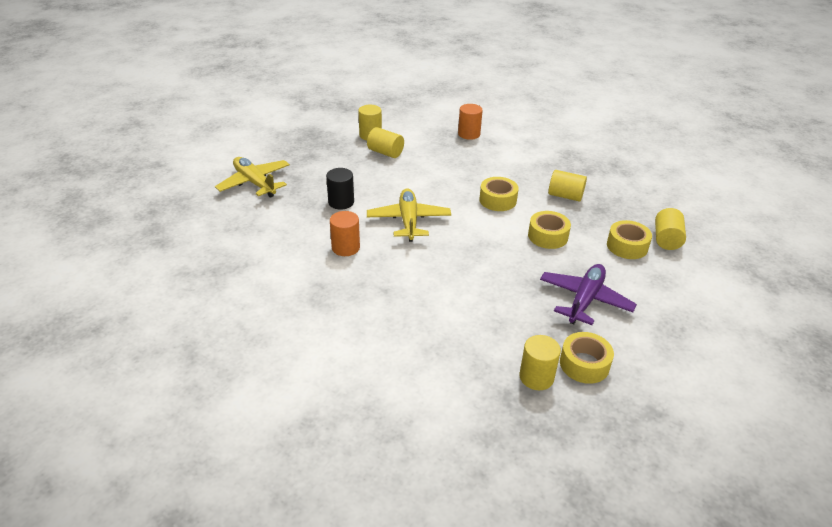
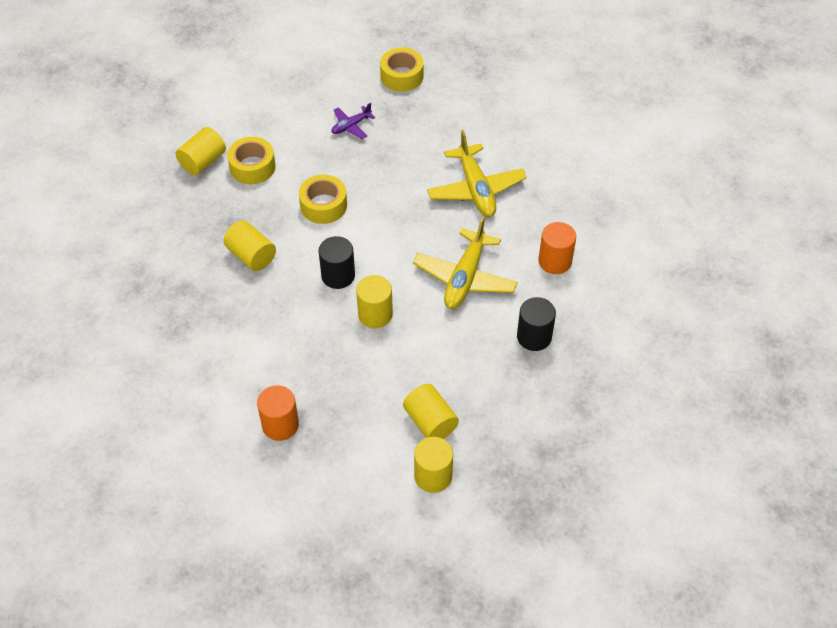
camera: 155 degrees left, 15 degrees up
(255, 183) = (639, 414): yellow plane -> yellow plane (476, 189)
(498, 200) = (338, 275): yellow tape -> black cylinder
(536, 377) = (448, 79): yellow cylinder -> yellow cylinder (375, 314)
(585, 300) = (351, 126): purple plane -> purple plane, size x0.52

